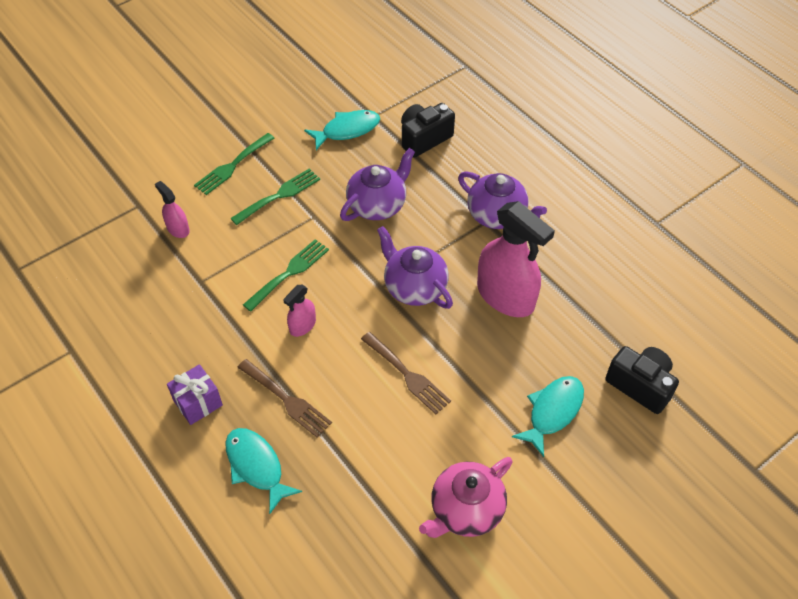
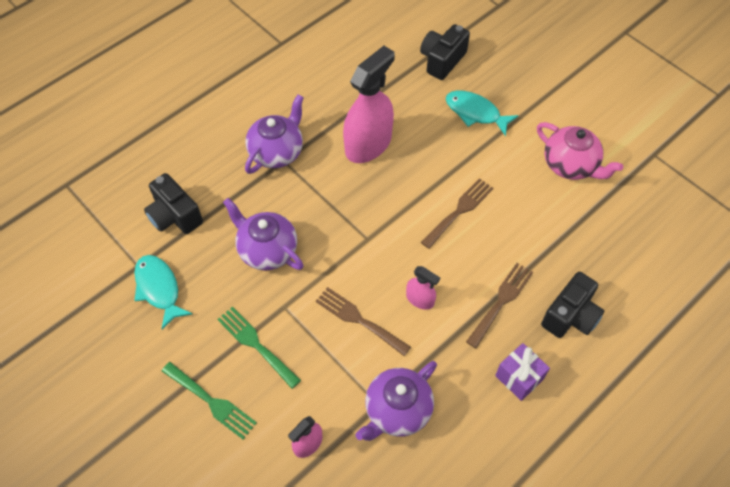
camera: 95 degrees left, 5 degrees up
(256, 466) = (570, 316): turquoise fish -> black camera
(289, 273) = (359, 320): green fork -> brown fork
(414, 287) = (365, 212): purple teapot -> purple teapot (397, 410)

